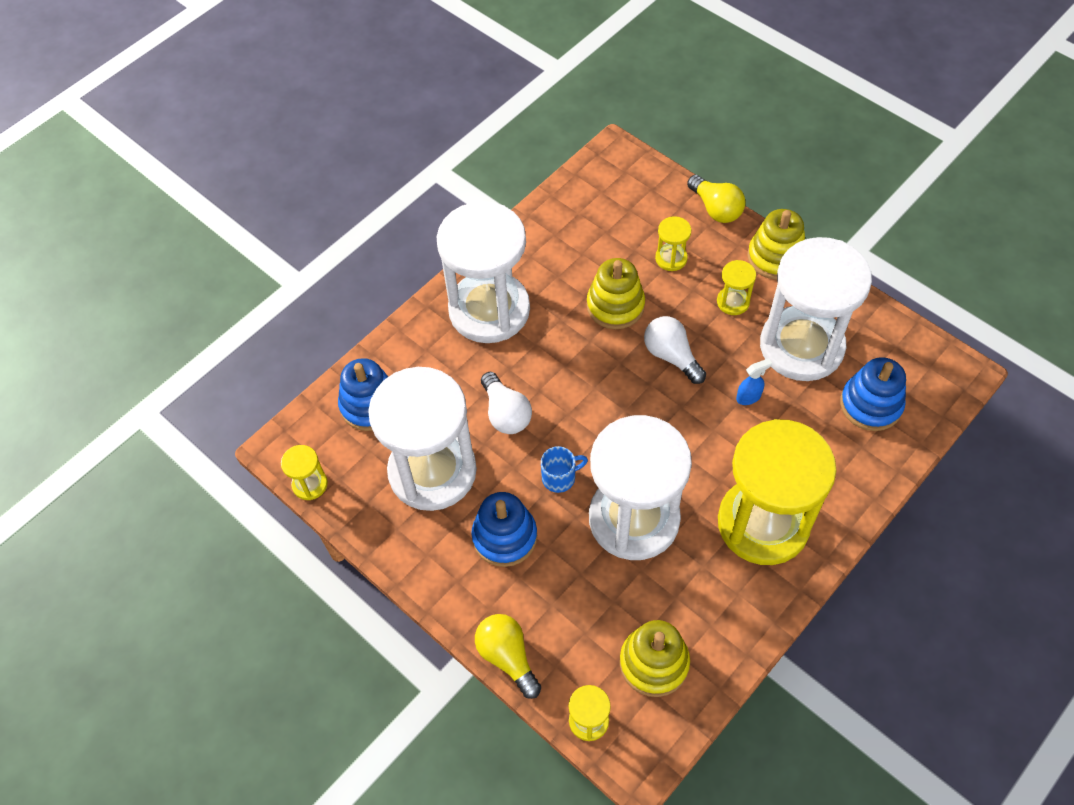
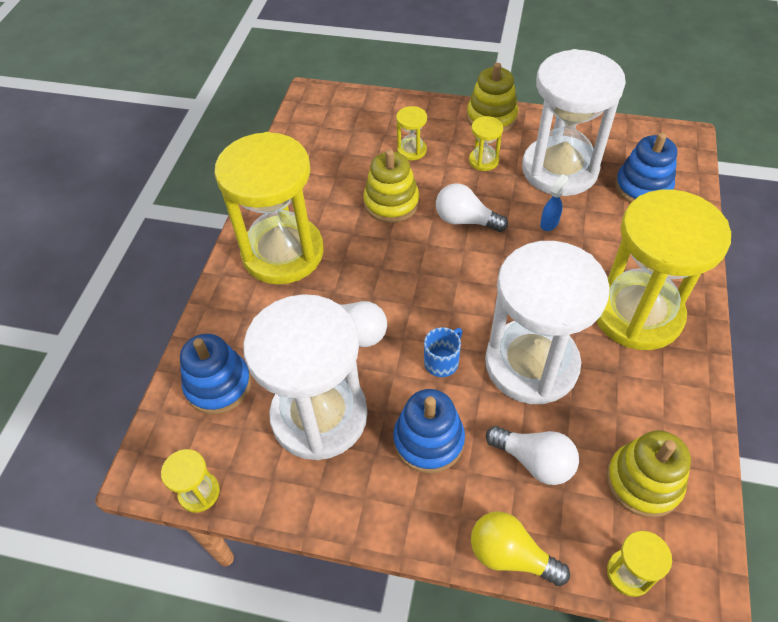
camera: 30 degrees left, 5 degrees down
(489, 310) = (283, 253): white hourglass -> yellow hourglass
(577, 599) = (534, 461): none -> white light bulb
(716, 209) = (421, 103): yellow light bulb -> none

